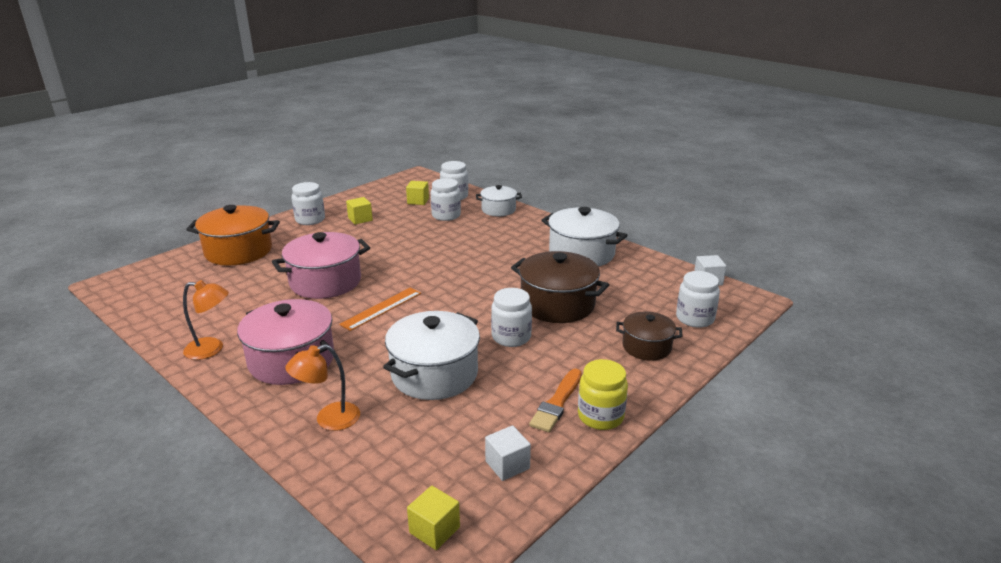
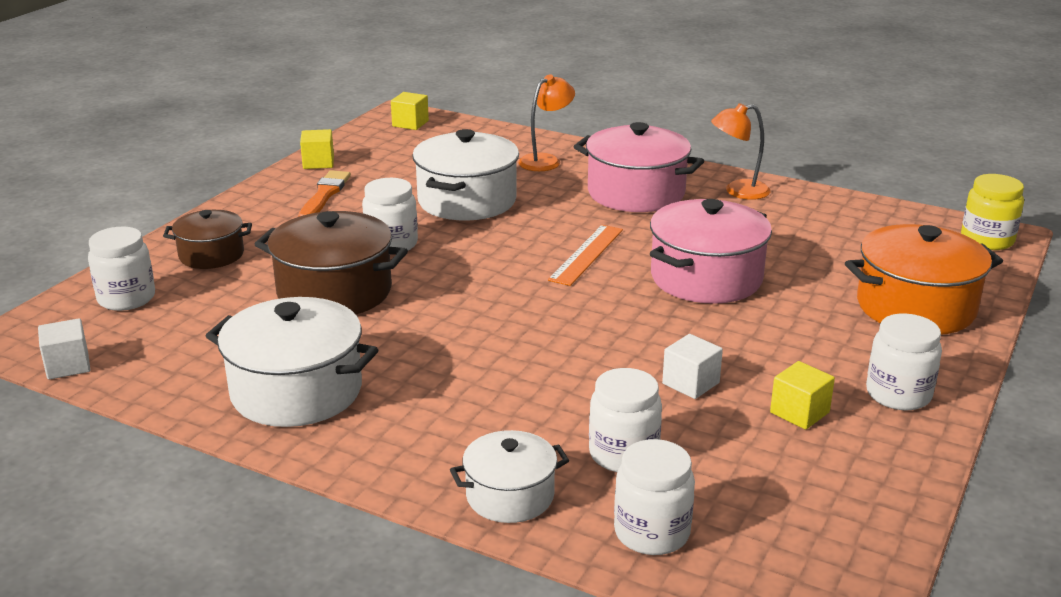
camera: 165 degrees right, 0 degrees up
(418, 201) = (729, 496): yellow cube -> yellow cube (318, 163)
(507, 465) = (365, 155): white cube -> white cube (690, 383)
(600, 416) = (278, 191): yellow jar -> yellow jar (987, 240)

